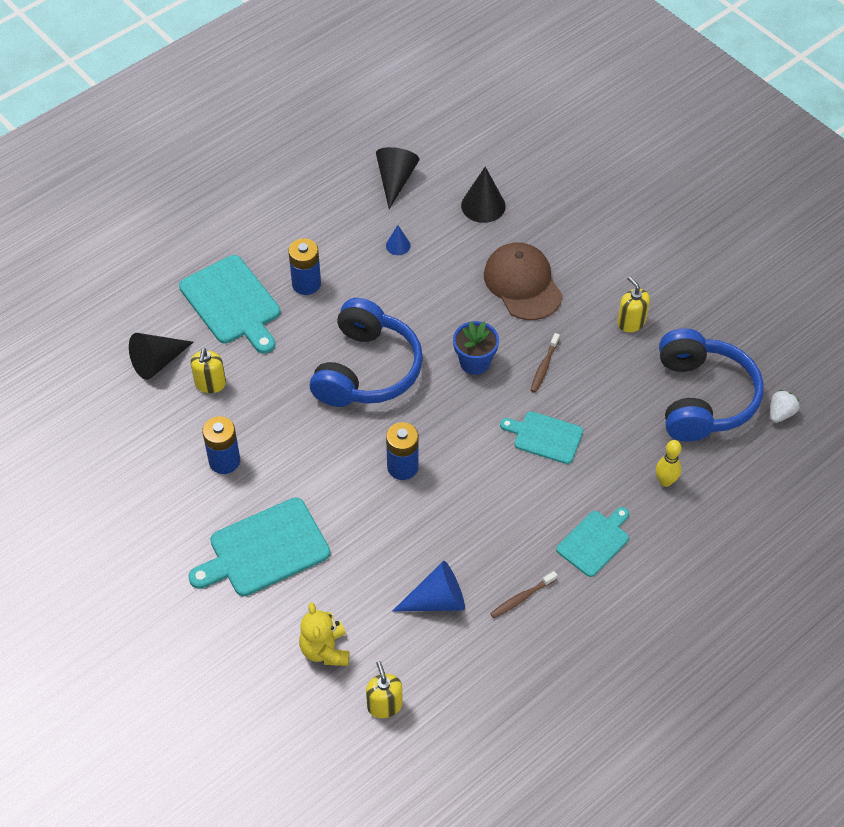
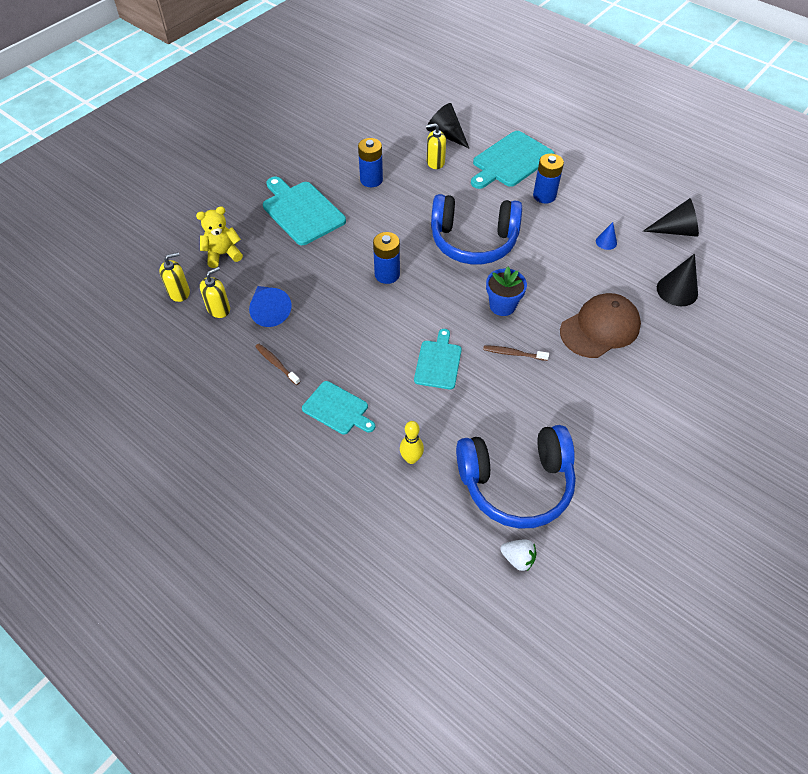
camera: 80 degrees right, 0 degrees up
(631, 322) = (587, 415): yellow soap dispenser -> yellow soap dispenser (219, 309)

